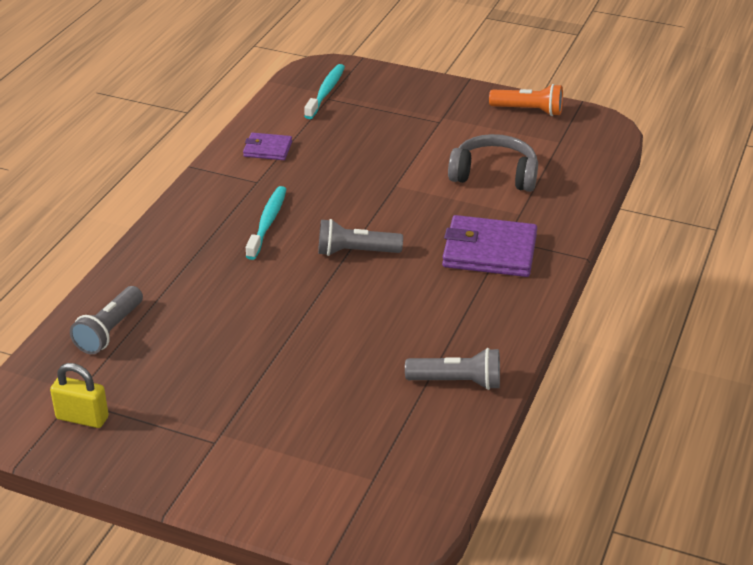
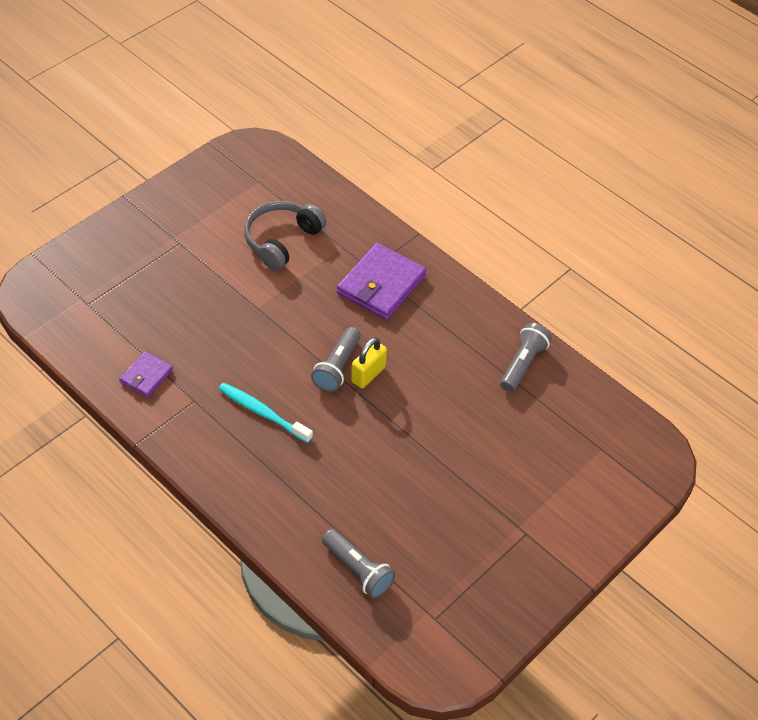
camera: 70 degrees left, 15 degrees up
(82, 418) = (462, 616): yellow padlock -> yellow padlock (368, 374)
(325, 92) = (76, 302): turquoise toothbrush -> none
(528, 110) = (201, 180): orange flashlight -> none

